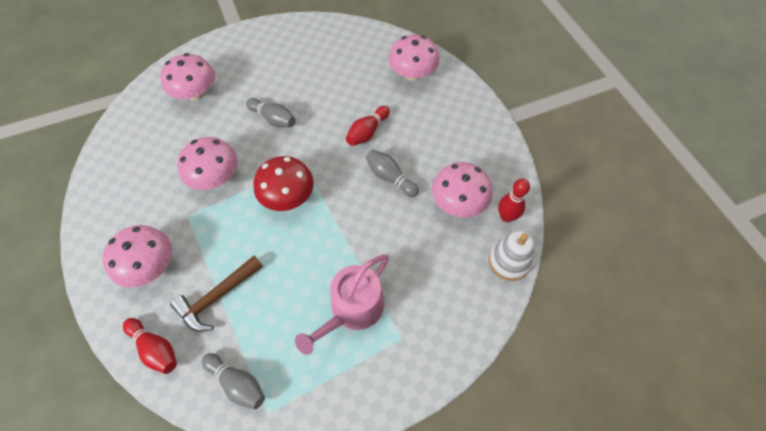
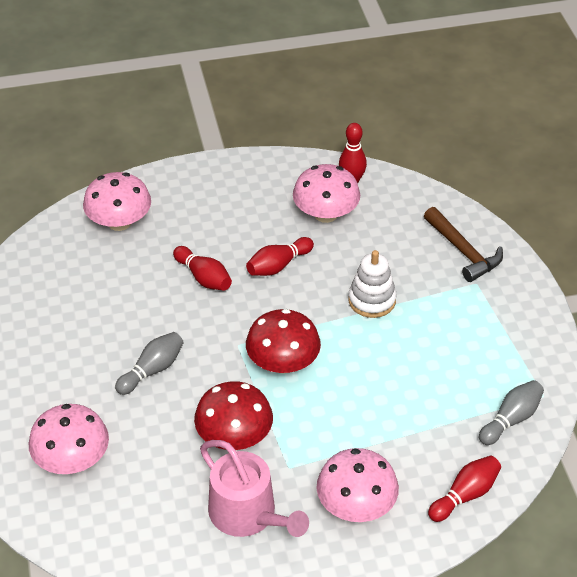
camera: 80 degrees left, 15 degrees down
(215, 177) = (234, 437): pink mushroom -> red mushroom
(217, 297) = (409, 436): brown hammer -> brown hammer (463, 251)
(352, 309) = (440, 317): pink watering can -> pink watering can (248, 514)
(390, 177) = (278, 265): grey bowling pin -> red bowling pin
(509, 261) = (404, 189): white stacking toy -> white stacking toy (372, 300)

